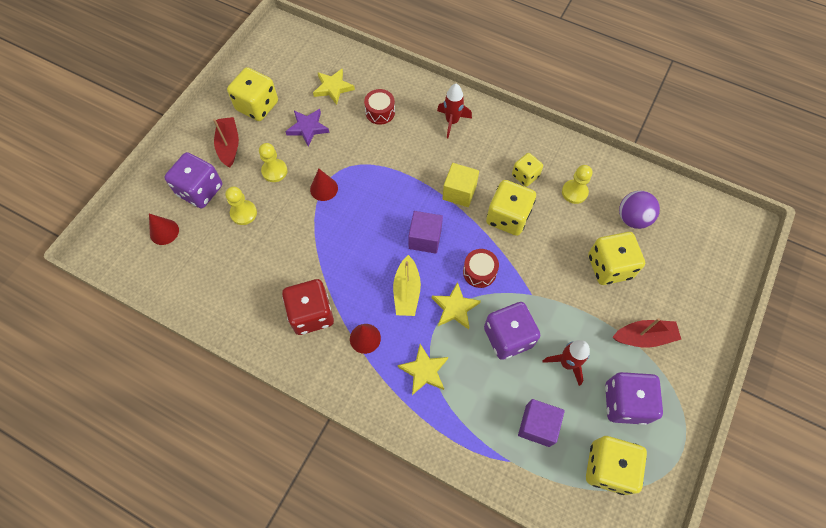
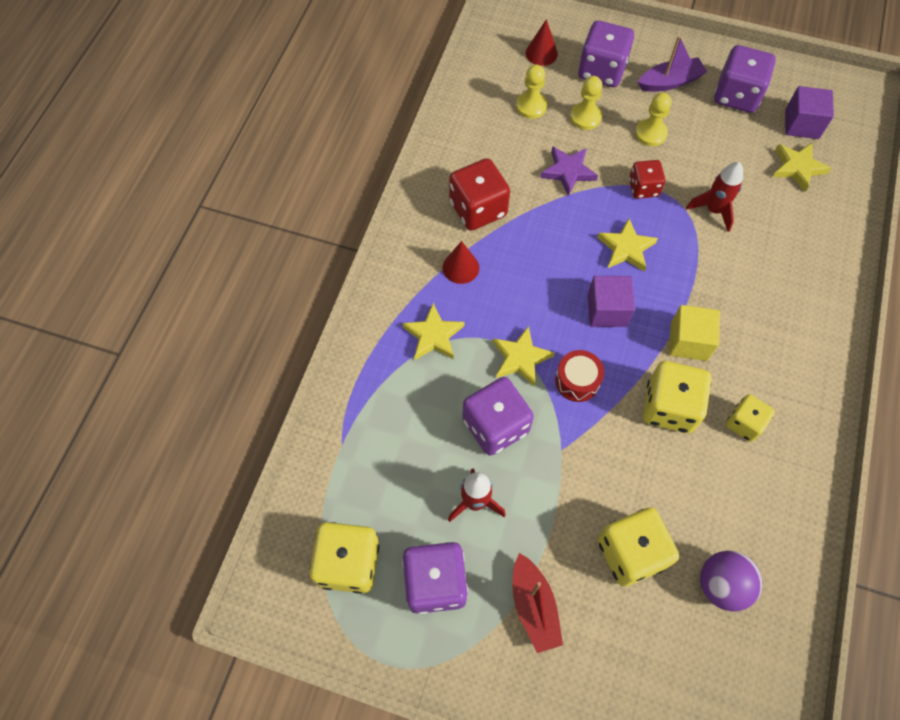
camera: 80 degrees right, 0 degrees up
(229, 146) = (669, 82): red boat -> purple boat
(257, 106) = (736, 95): yellow dice -> purple dice
(307, 128) = (724, 153): purple star -> purple star (568, 171)
(324, 188) = (643, 188): red cone -> red dice
(374, 213) = (626, 248): none -> yellow star
(380, 112) = (780, 227): red drum -> none
(407, 291) = (529, 301): yellow boat -> none
(452, 122) = (799, 317): red rocket -> red rocket (713, 210)
(537, 425) = (388, 472): purple cube -> purple cube (801, 124)
(574, 192) = (739, 495): yellow pawn -> yellow pawn (531, 106)

